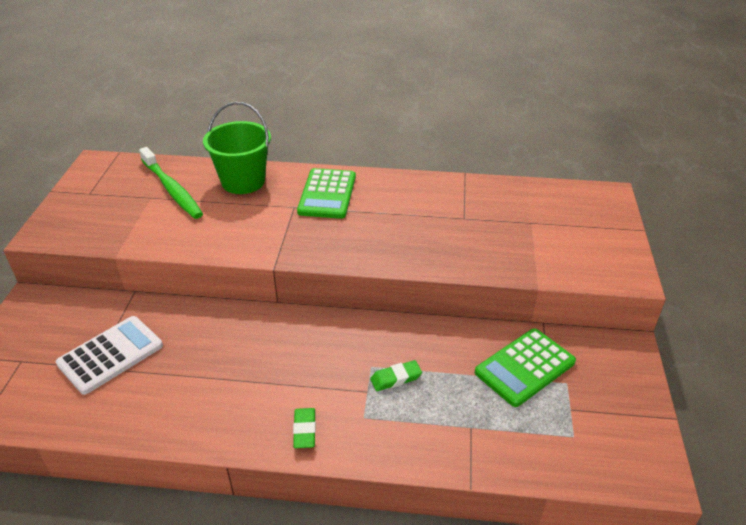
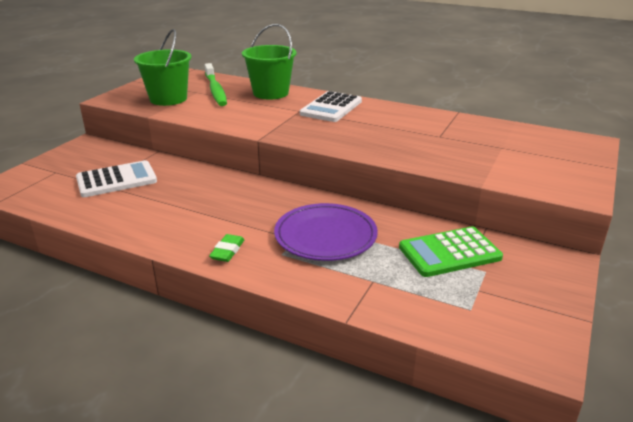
camera: 20 degrees right, 10 degrees down
(121, 218) = (168, 99): none -> green bucket
(327, 194) = (331, 108): green calculator -> white calculator
(396, 378) = (325, 236): green eraser -> purple plate

